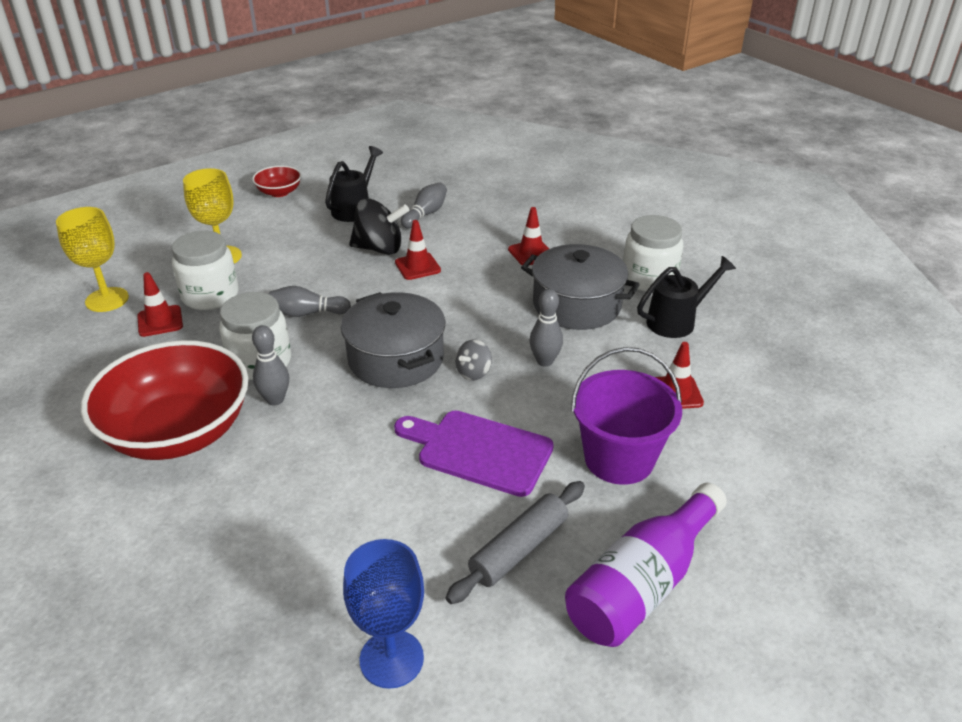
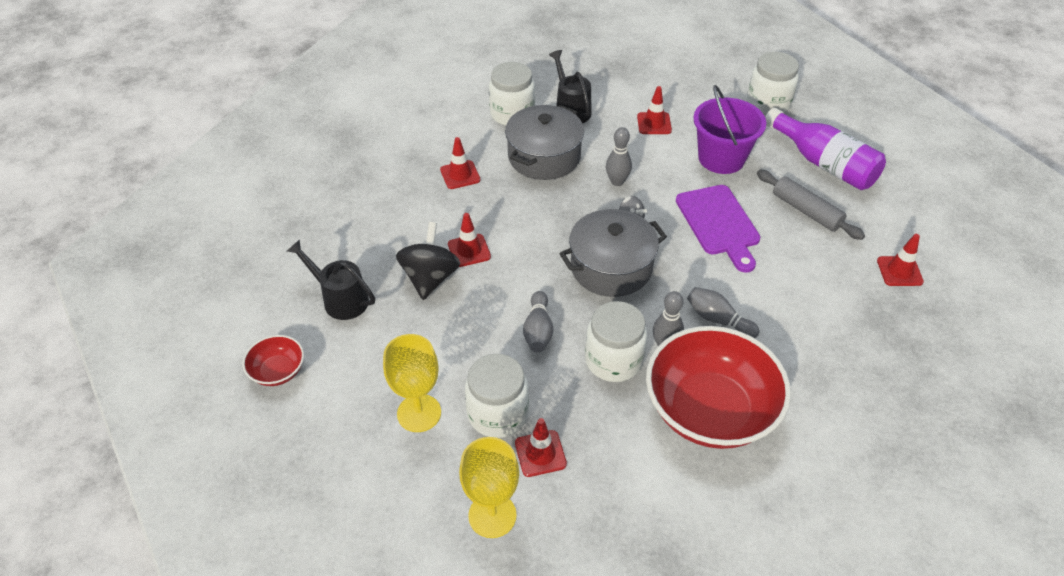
camera: 85 degrees left, 10 degrees up
(391, 659) = (899, 271): blue goblet -> red traffic cone
(425, 214) = (369, 242): grey bowling pin -> grey bowling pin (718, 320)
(479, 451) = (719, 224): purple cutting board -> purple cutting board turned 45 degrees counterclockwise
(782, 522) = (768, 103): none -> white jar

